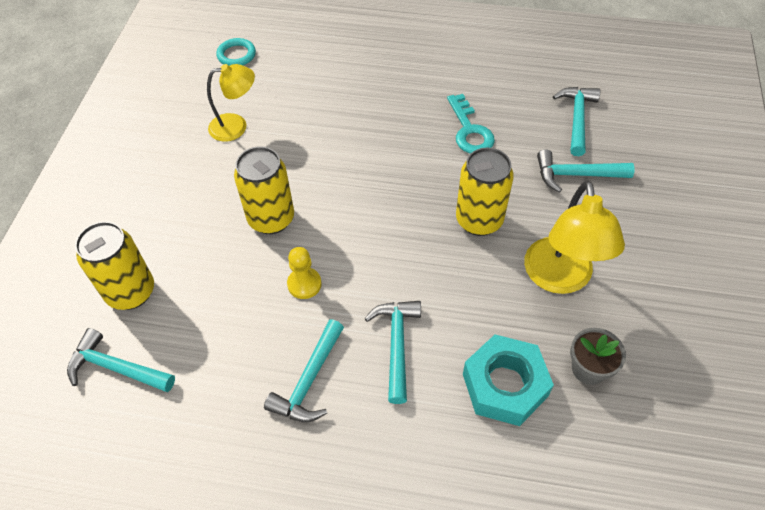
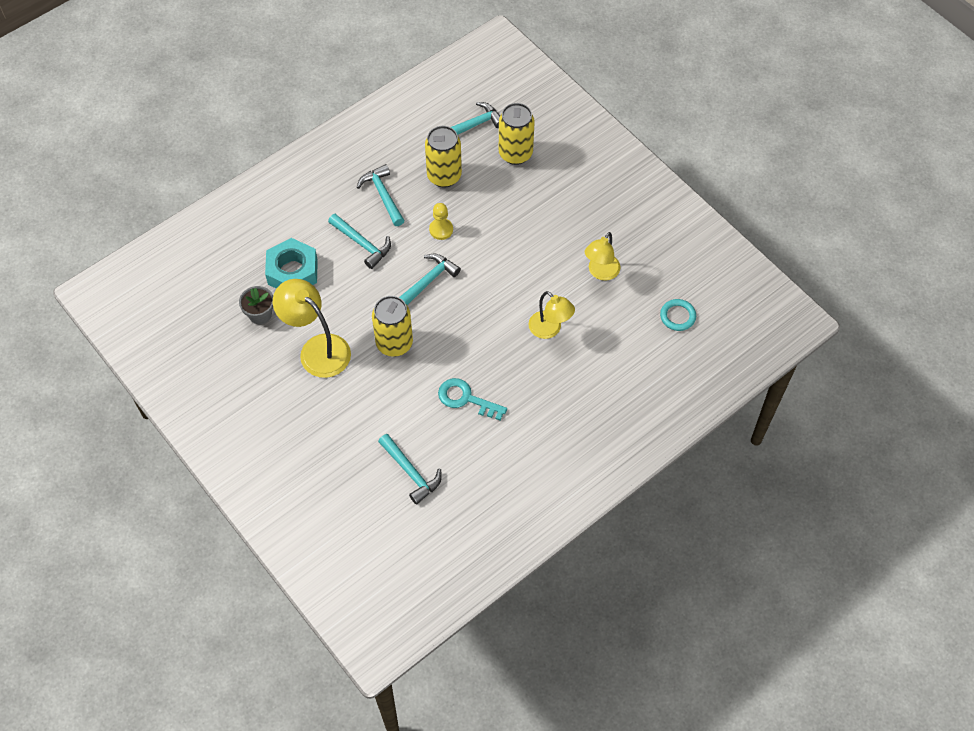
camera: 130 degrees right, 5 degrees up
(271, 219) = (502, 243): yellow can -> yellow can (444, 176)
(337, 122) = (550, 329): none -> yellow lamp
(576, 174) = (370, 426): turquoise hammer -> turquoise hammer (428, 281)

